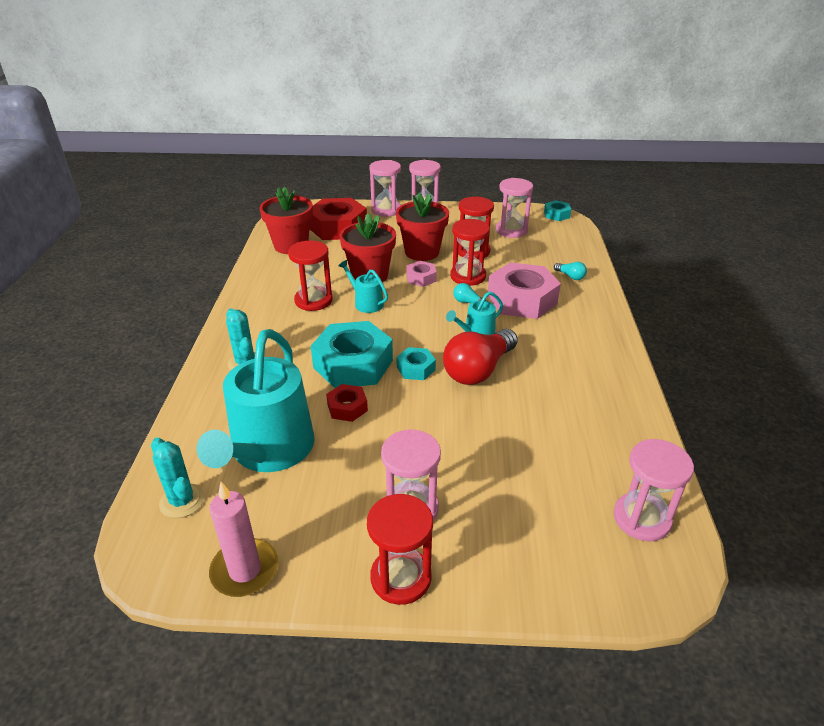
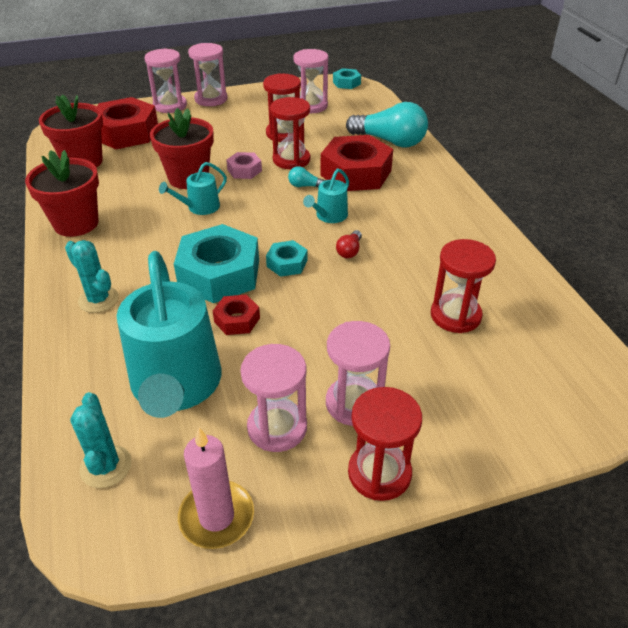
camera: 20 degrees left, 5 degrees up
(182, 501) = (106, 466): turquoise cactus -> turquoise cactus turned 45 degrees clockwise
(313, 300) = (140, 216): red hourglass -> red hourglass (455, 315)
(366, 303) = (200, 207): turquoise watering can -> turquoise watering can turned 60 degrees counterclockwise
(422, 252) = (231, 143): red flower pot -> red flower pot (76, 223)
(478, 370) = (349, 251): red light bulb -> red light bulb, size x0.43
(522, 299) = (356, 173): pink nut -> red nut
(570, 276) = (390, 141): turquoise light bulb -> turquoise light bulb, size x2.31
(641, 518) = (563, 353): pink hourglass -> pink hourglass (277, 427)

